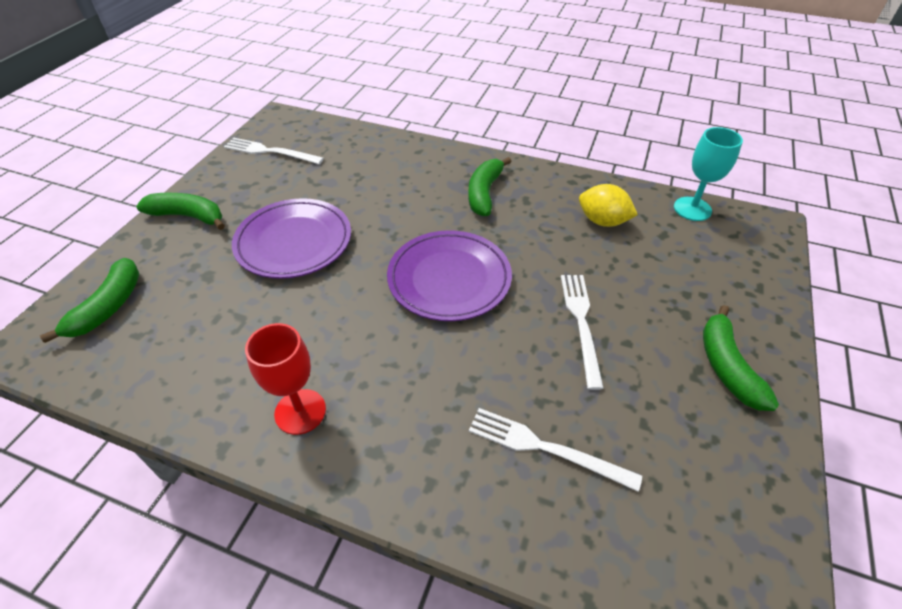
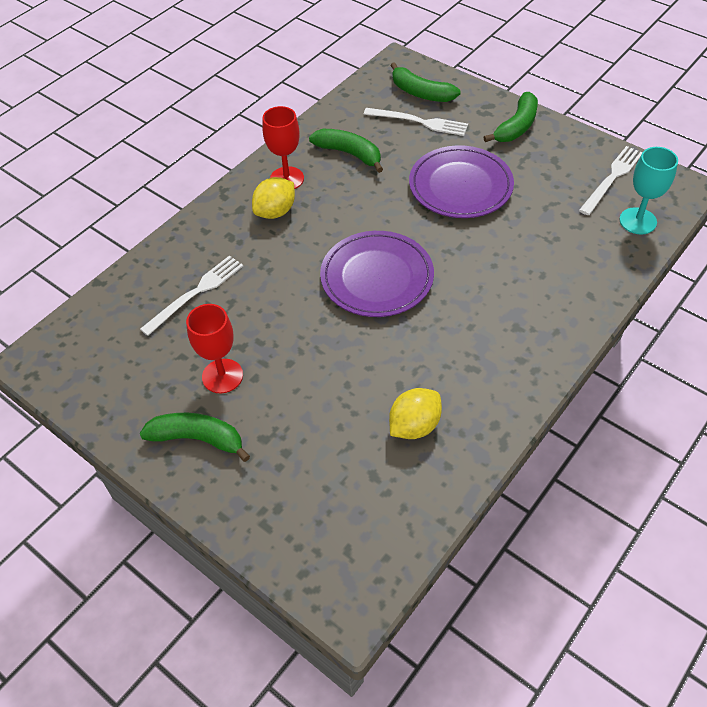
camera: 110 degrees right, 5 degrees up
(370, 404) = (275, 212): none -> yellow lemon
(484, 193) = (494, 334): green banana -> green banana (349, 153)
(581, 323) = (289, 353): white fork -> white fork (419, 122)
(643, 372) = (222, 376): none -> red goblet
(692, 209) = (406, 531): turquoise goblet -> turquoise goblet (637, 221)

